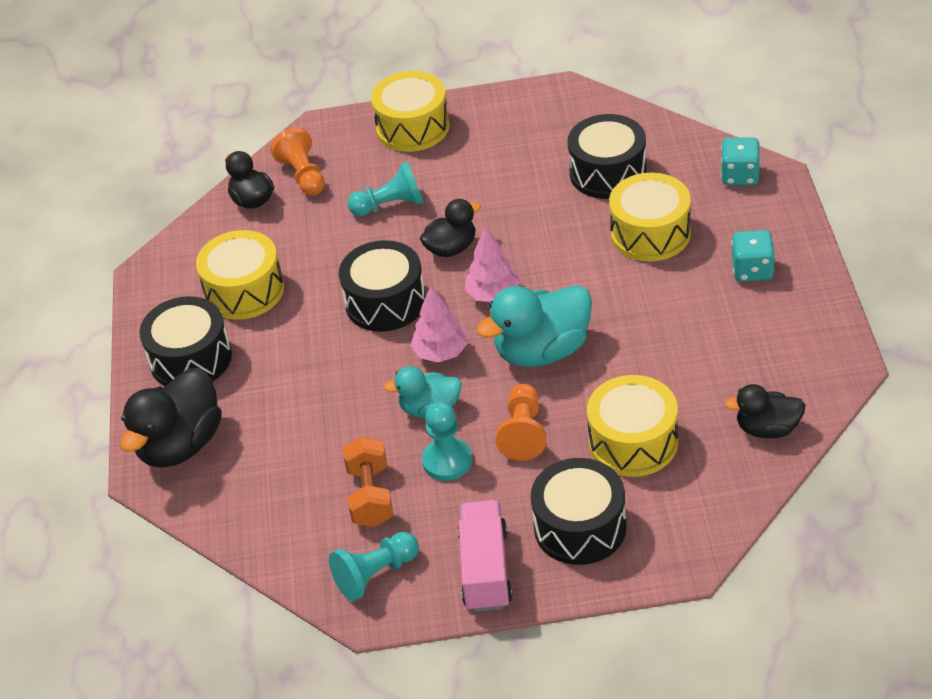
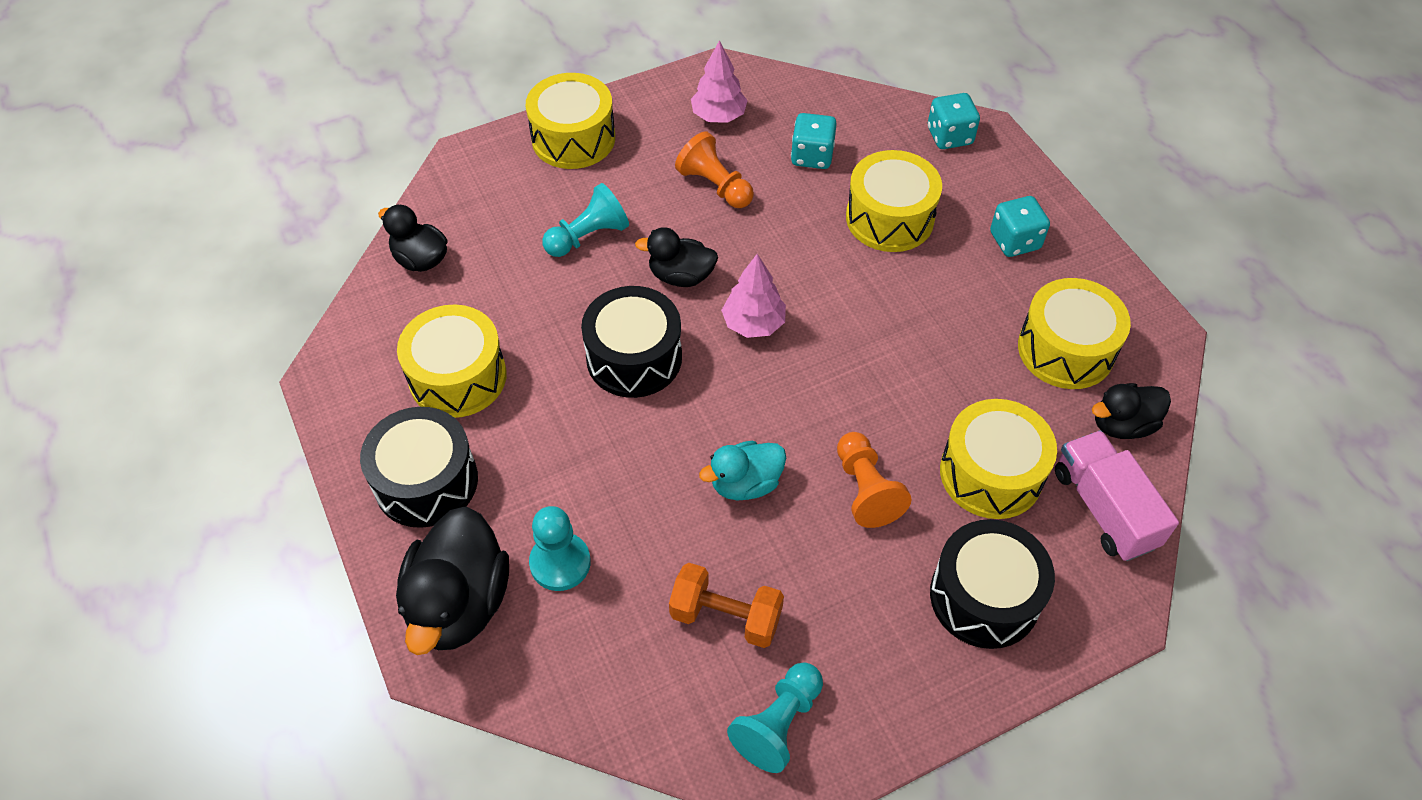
camera: 25 degrees left, 10 degrees up
(303, 175) = (470, 218): orange pawn -> orange pawn (715, 186)
(370, 496) = (726, 616): orange dumbbell -> orange dumbbell turned 45 degrees counterclockwise
(441, 352) = (726, 408): pink tree -> pink tree (718, 116)
(447, 461) = (795, 547): turquoise pawn -> turquoise pawn (560, 563)
(451, 248) = (681, 276): black duck -> black duck turned 120 degrees counterclockwise
(485, 570) = (904, 682): pink truck -> pink truck (1104, 508)
(542, 351) = (839, 382): turquoise duck -> none
(608, 173) = (812, 156): black drum -> turquoise dice
(750, 363) = (1065, 349): none -> yellow drum

